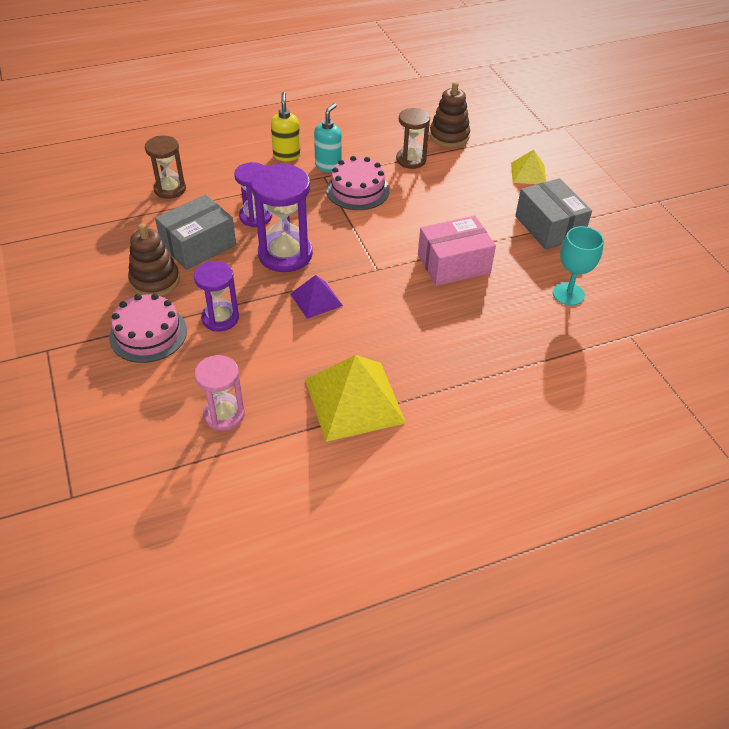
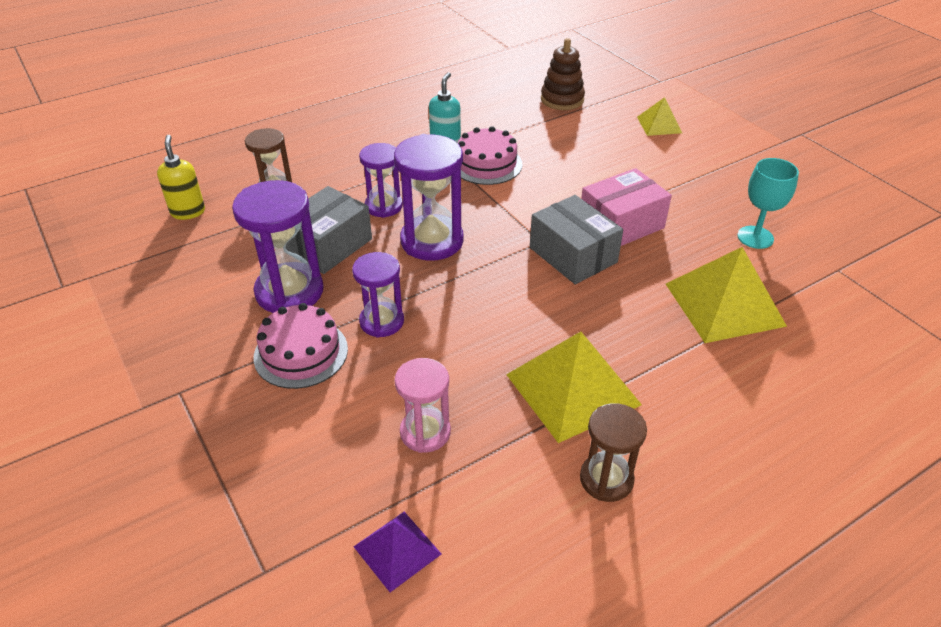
camera: 10 degrees left, 5 degrees down
(155, 281) = (289, 292): brown stacking toy -> purple hourglass
(286, 155) = (395, 139): yellow soap dispenser -> yellow soap dispenser (188, 212)
(316, 299) = (485, 284): purple pyramid -> purple pyramid (397, 550)
(411, 160) = (532, 127): brown hourglass -> brown hourglass (606, 479)
(513, 350) = (724, 304): none -> yellow pyramid
(549, 227) = (704, 173): grey box -> grey box (573, 255)

